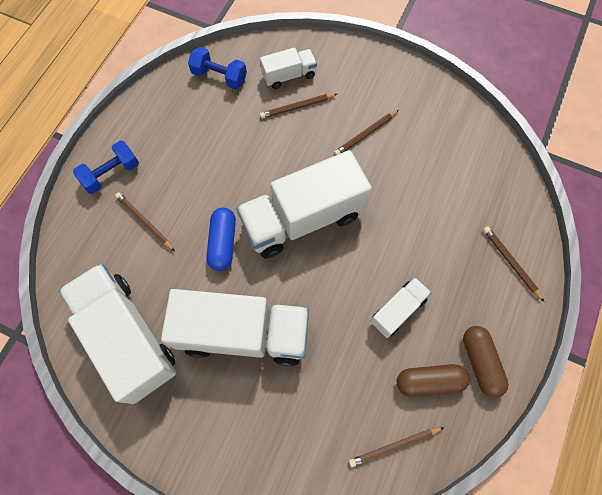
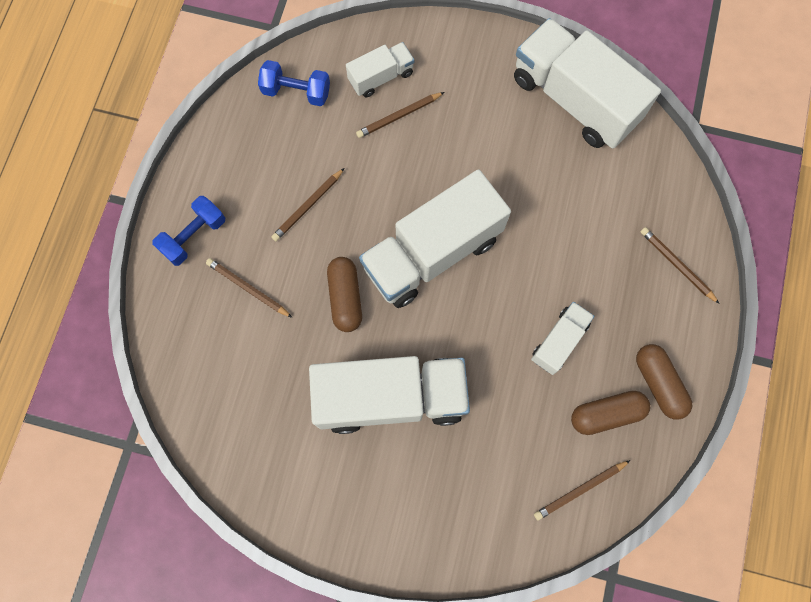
camera: 10 degrees left, 5 degrees up
(128, 337) = (261, 425): white truck -> white truck (574, 99)
(223, 243) = (345, 298): blue capsule -> brown capsule
(365, 134) = (486, 137): brown pencil -> brown pencil (308, 206)

